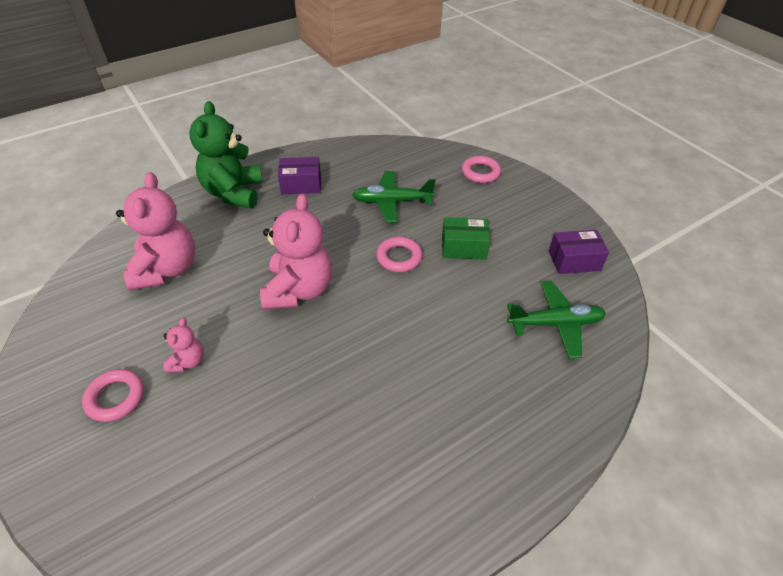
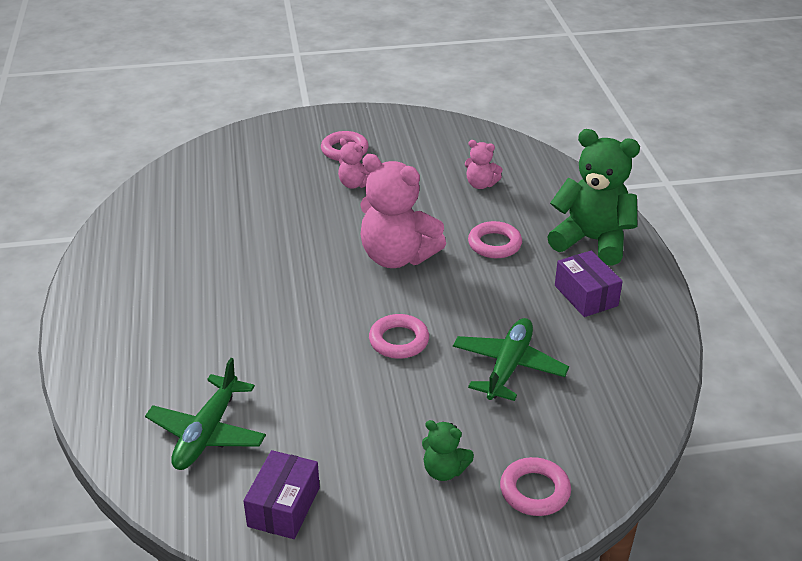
camera: 115 degrees right, 10 degrees down
(166, 269) = (480, 184): pink teddy bear -> pink teddy bear, size x0.48
(257, 239) = (494, 244): none -> pink ring
(301, 184) = (586, 295): purple box -> purple box turned 45 degrees counterclockwise
(463, 247) = (380, 403): green box -> none
(493, 206) = (444, 470): none -> green teddy bear

